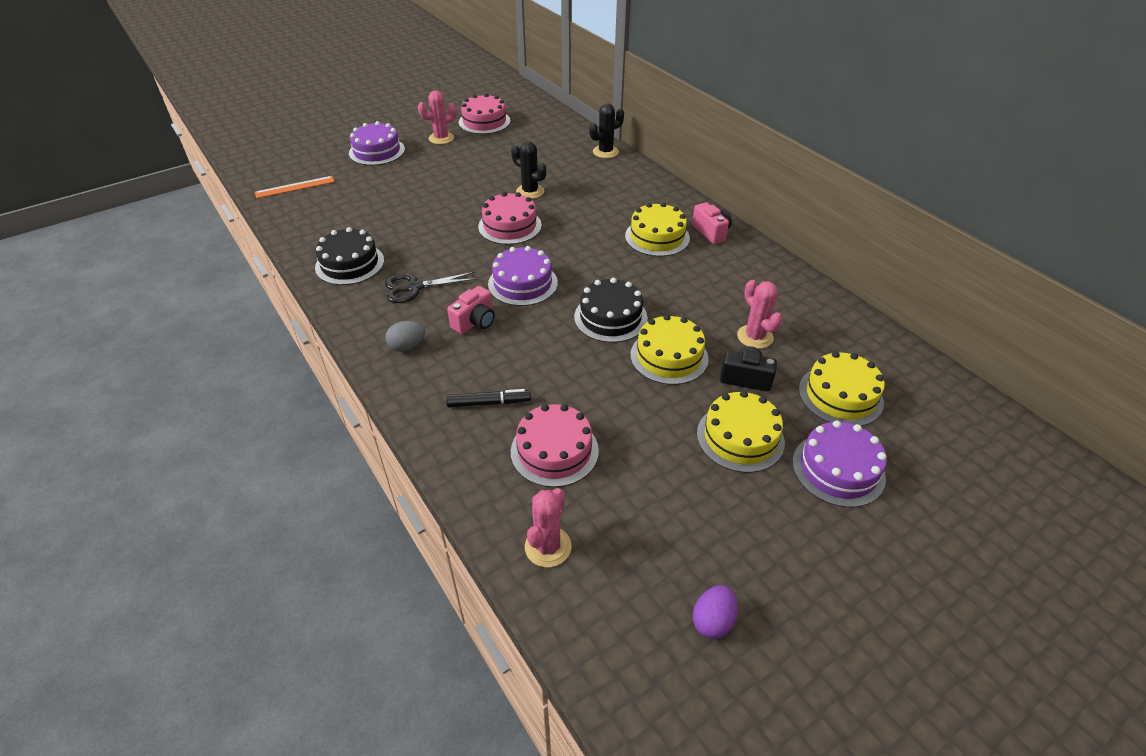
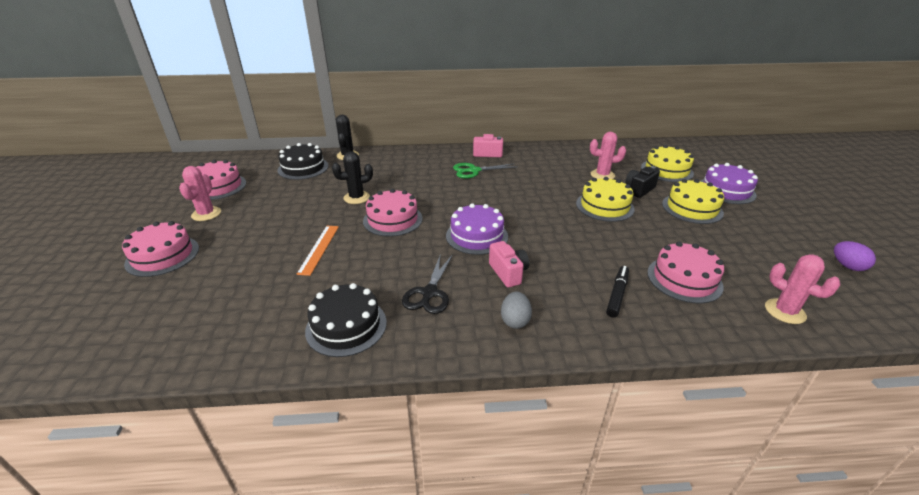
camera: 60 degrees left, 10 degrees down
(295, 187) = (135, 334): orange ruler -> orange ruler (319, 249)
(377, 151) = (162, 256): purple cake -> pink cake
(610, 317) = (548, 213): black cake -> black cake (303, 168)
(657, 237) = (474, 171): yellow cake -> green scissors

